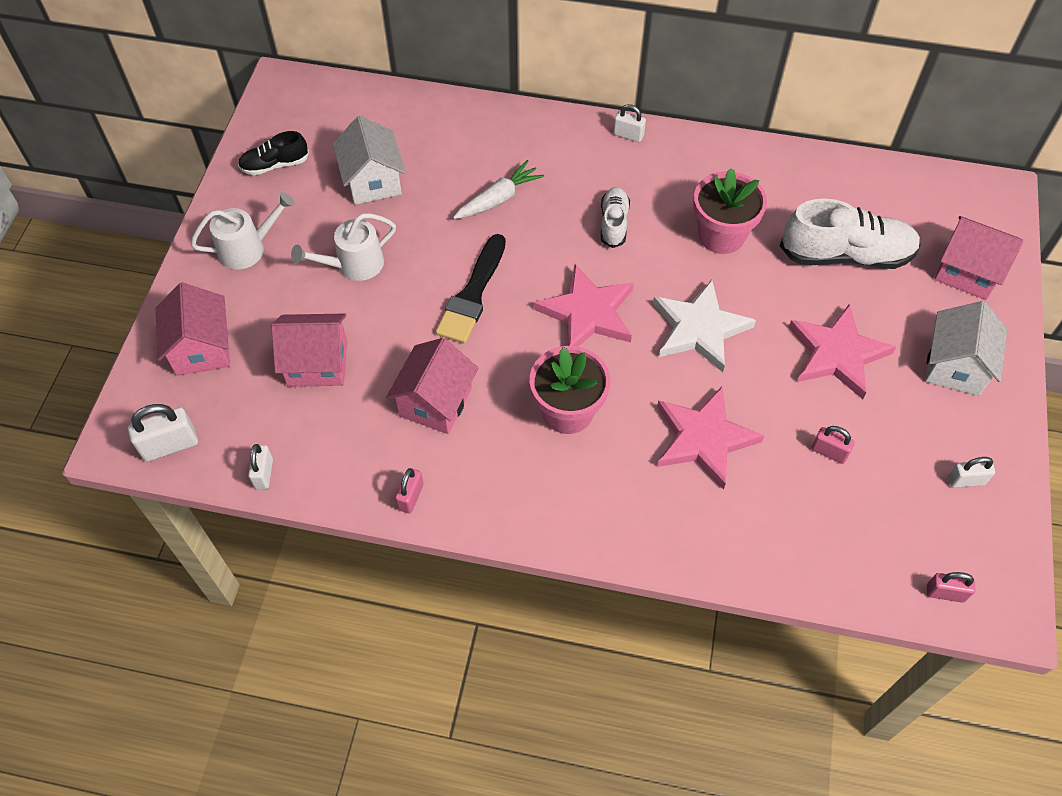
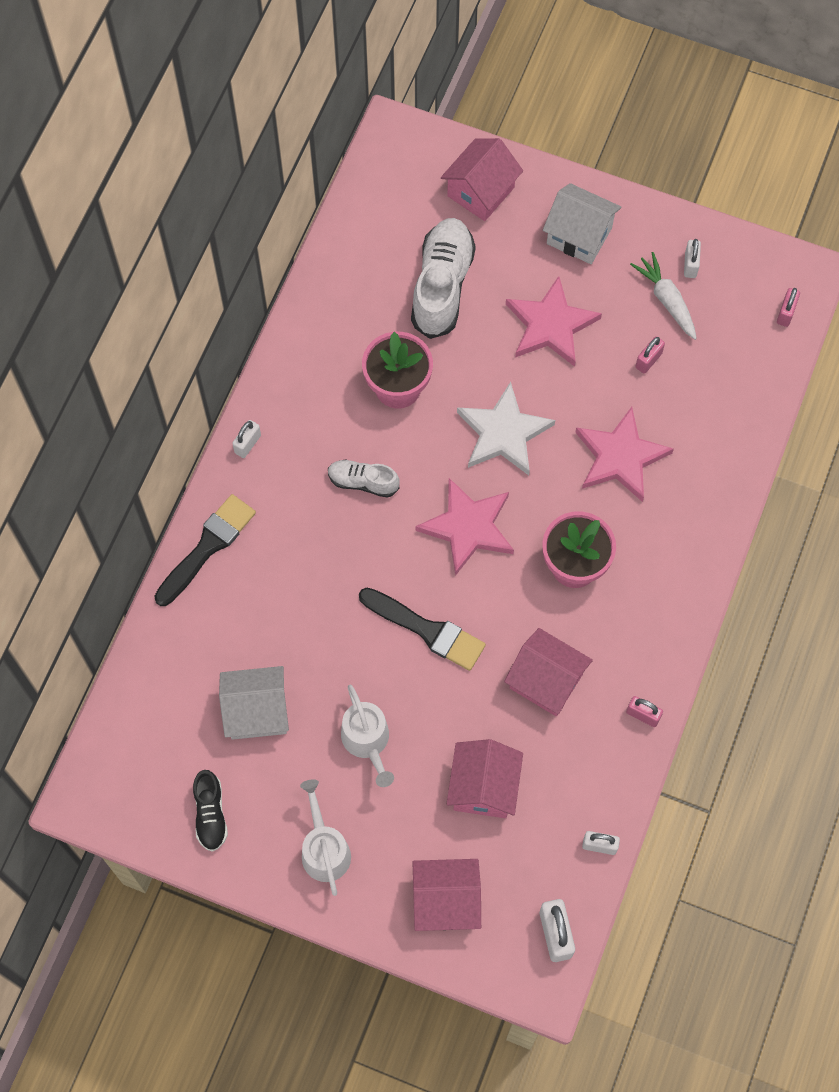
camera: 80 degrees left, 10 degrees up
(498, 199) = (308, 587): white carrot -> white carrot (666, 300)
(522, 124) = (207, 547): none -> black brush

